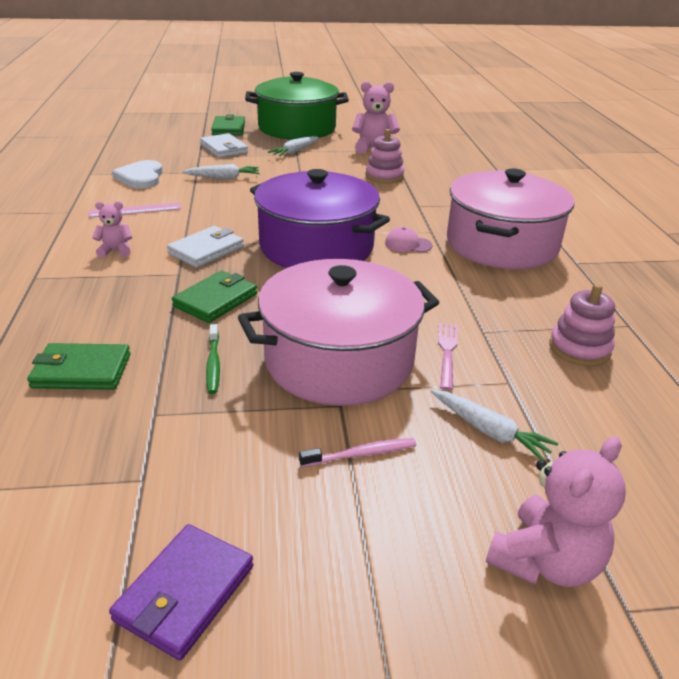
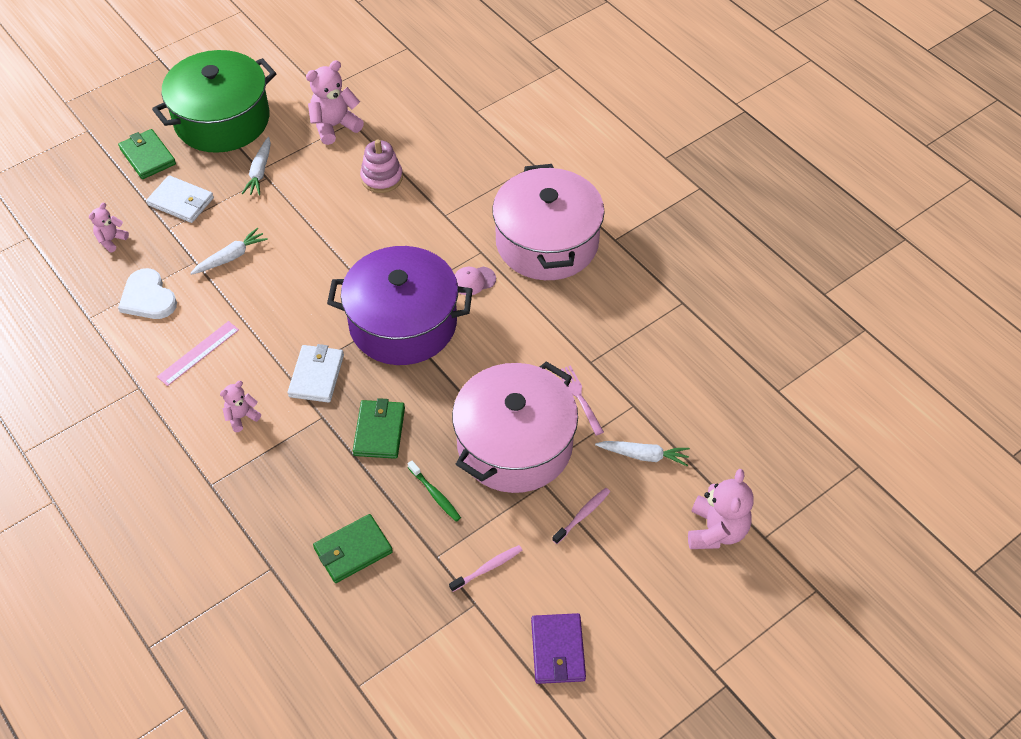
camera: 30 degrees left, 20 degrees up
(156, 150) = (111, 240): none -> pink teddy bear
(196, 452) = (488, 568): none -> pink toothbrush
(579, 349) = (661, 347): pink stacking toy -> none

